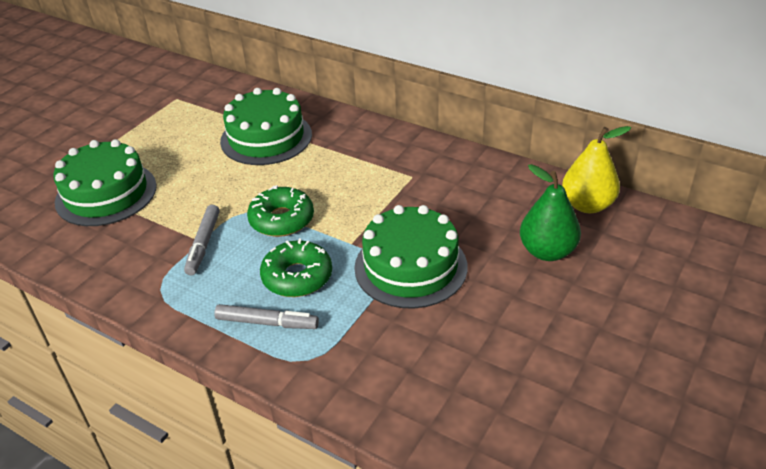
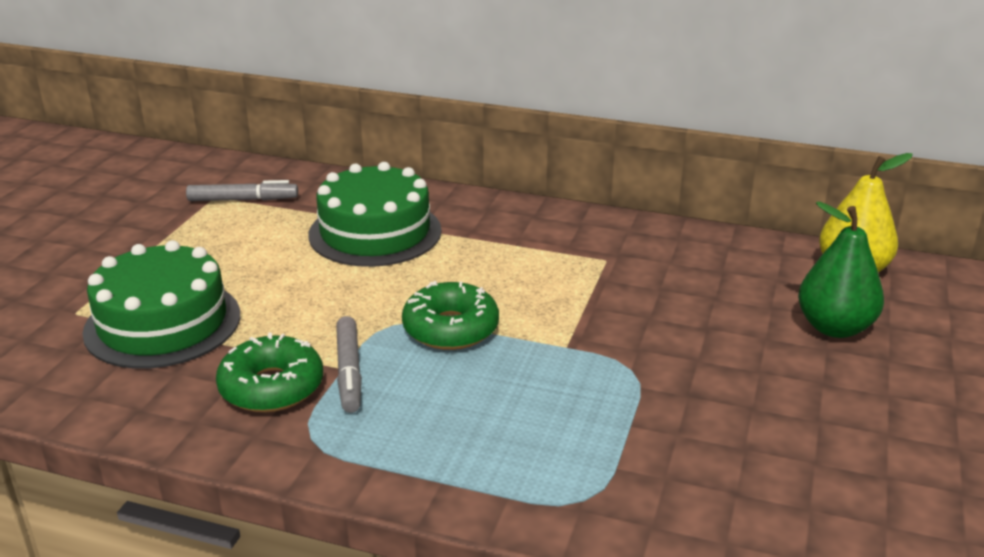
camera: 15 degrees left, 10 degrees down
(267, 323) = (498, 460): grey marker -> grey marker (243, 200)
(297, 277) = (511, 396): green donut -> green donut (272, 387)
(410, 267) = (665, 365): green cake -> none

